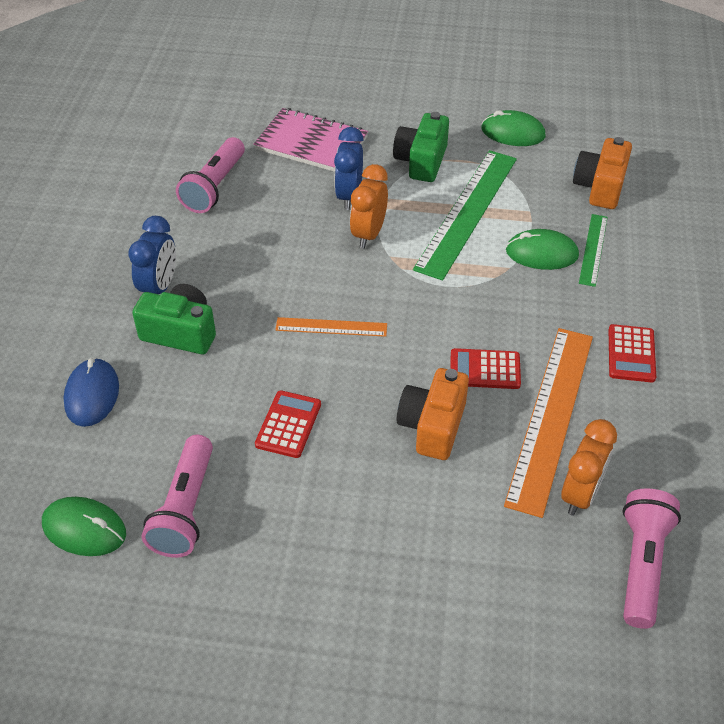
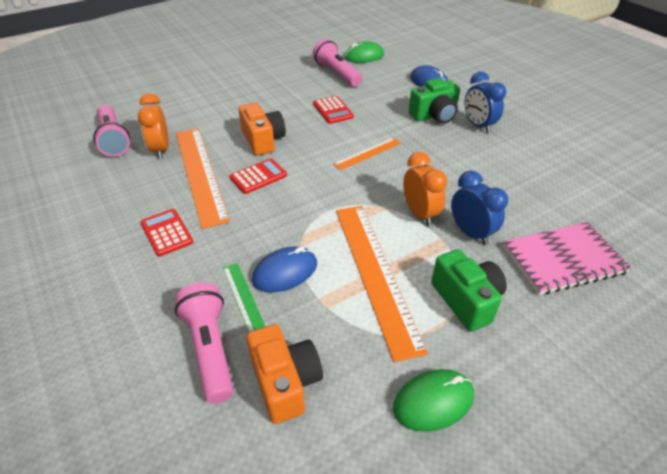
camera: 140 degrees right, 5 degrees down
(215, 187) = (554, 187): pink flashlight -> pink flashlight (209, 349)
(467, 212) = (375, 273): green ruler -> orange ruler
(541, 253) = (285, 272): green mouse -> blue mouse

